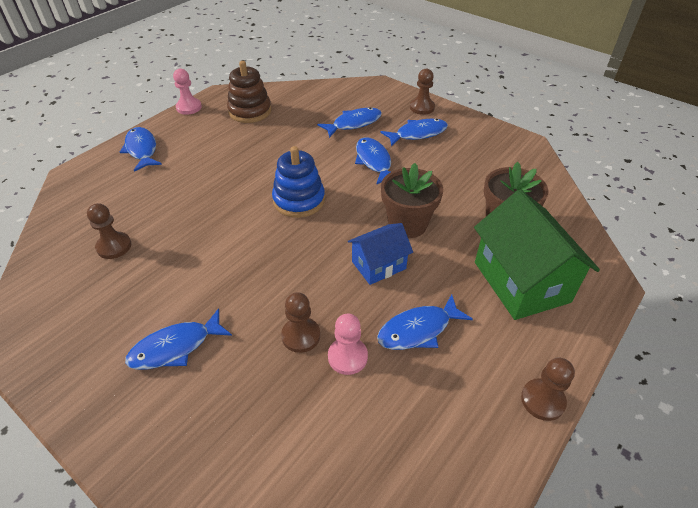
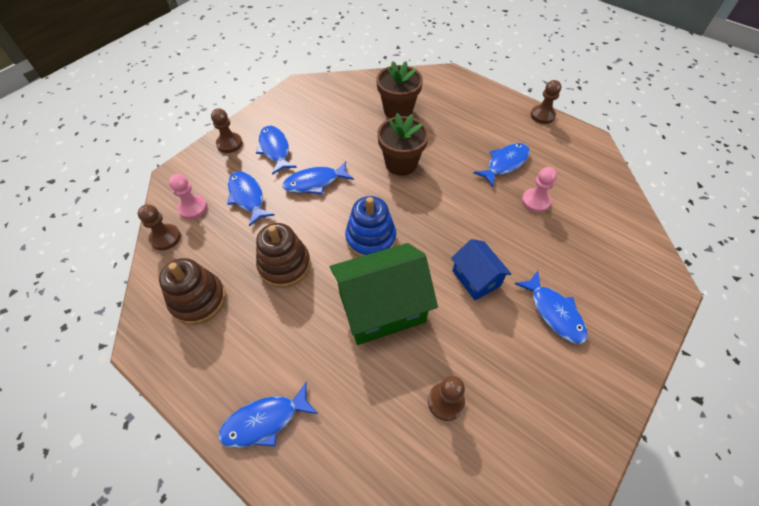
camera: 90 degrees left, 10 degrees up
(189, 107) = (169, 379): pink pawn -> pink pawn (192, 208)
(275, 149) = (284, 265): none -> brown stacking toy
(301, 336) = (524, 228): brown pawn -> brown pawn (165, 238)
(379, 265) = (448, 182): blue house -> blue house (476, 278)
(418, 330) = (505, 164): blue fish -> blue fish turned 105 degrees counterclockwise
(521, 282) = (454, 110): green house -> green house (382, 307)

